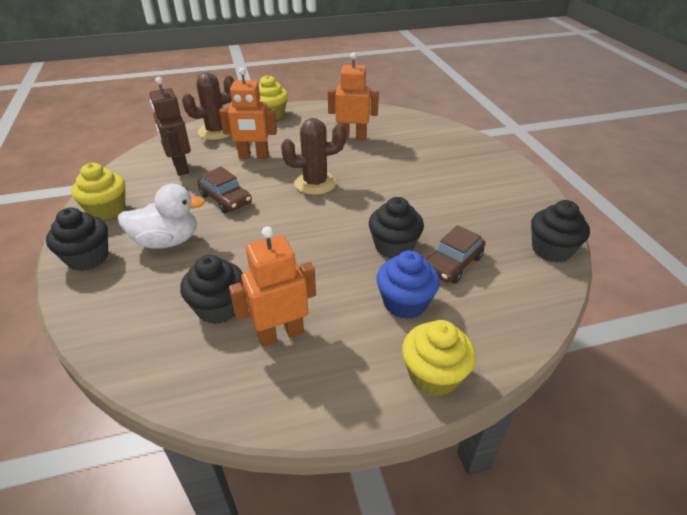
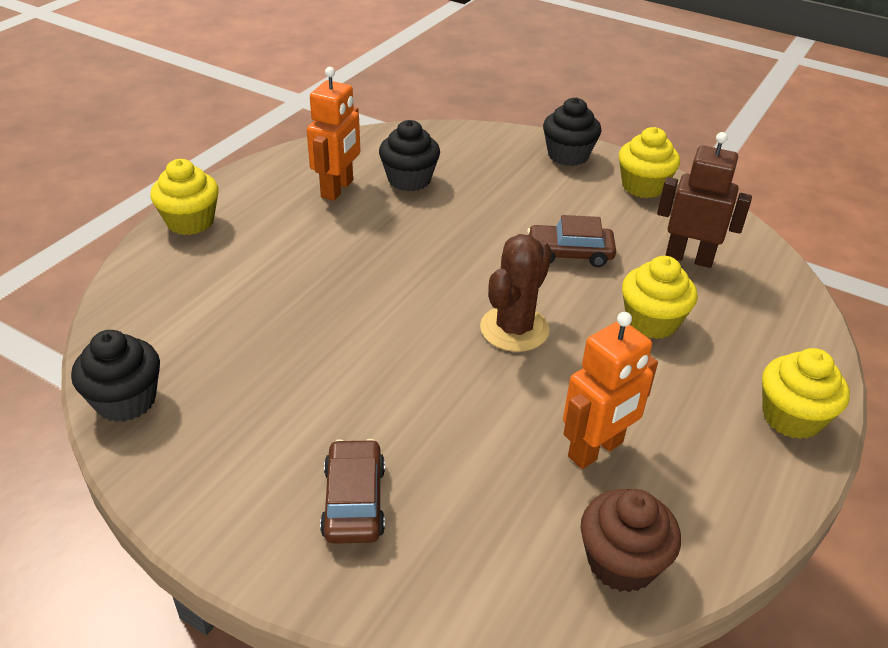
camera: 135 degrees right, 0 degrees up
(167, 241) = (538, 194): white duck -> none
(216, 131) = (777, 331): brown cactus -> none
(253, 156) = (651, 322): orange robot -> yellow cupcake
(388, 117) = (621, 562): none -> brown cupcake
(394, 246) = (323, 301): black cupcake -> none
(405, 303) = (259, 256): blue cupcake -> none
(453, 263) = (241, 317): brown car -> brown car (354, 501)

